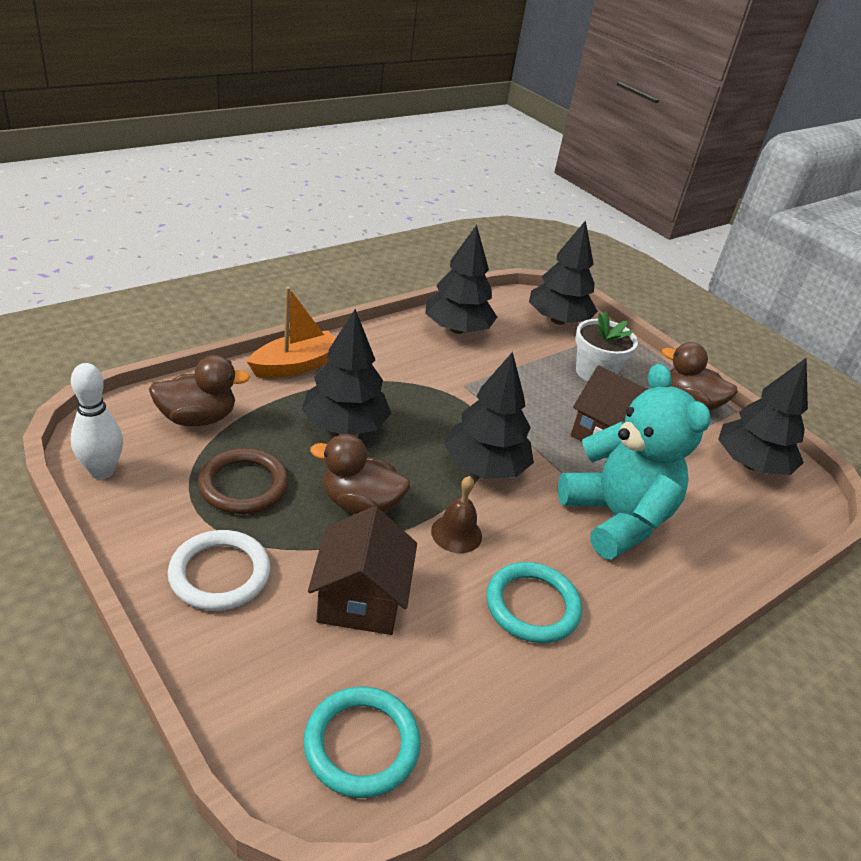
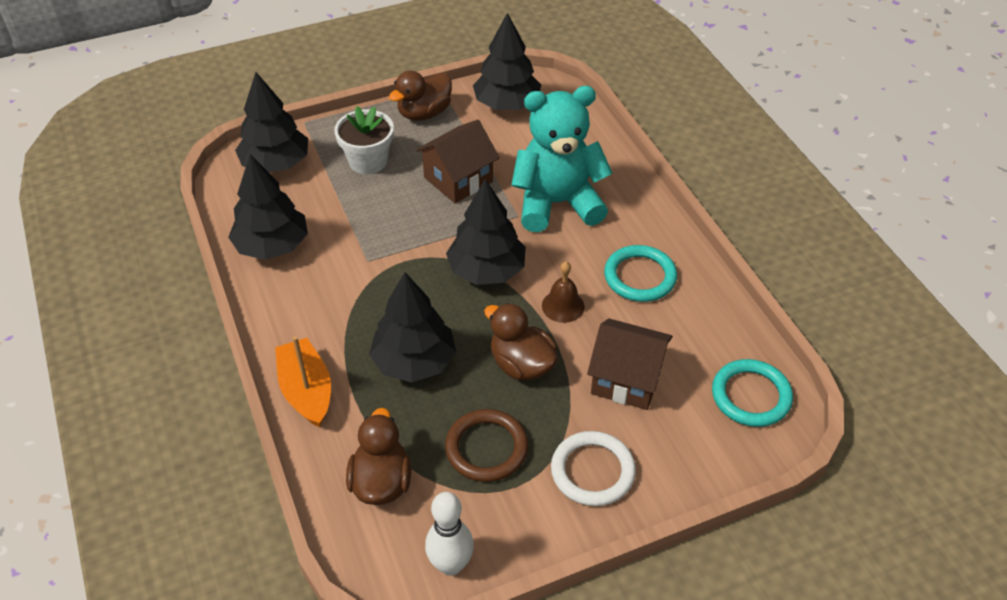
camera: 70 degrees left, 10 degrees up
(360, 504) = (521, 364): brown duck -> brown duck turned 105 degrees clockwise

